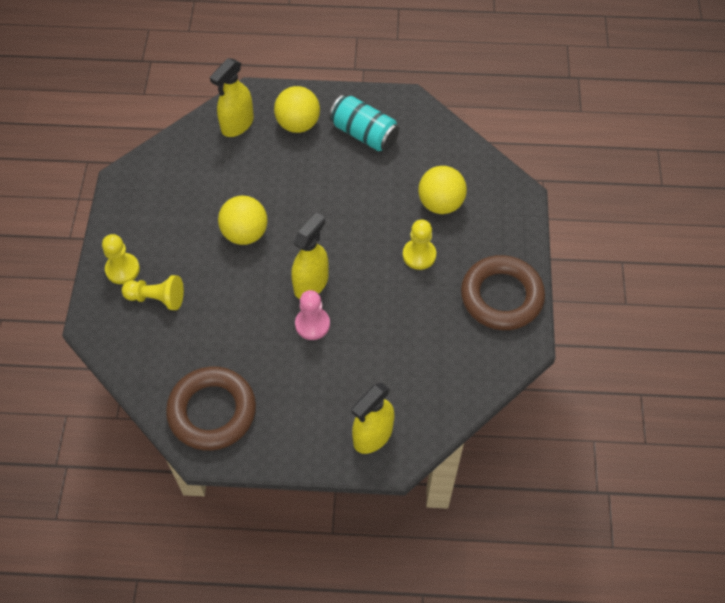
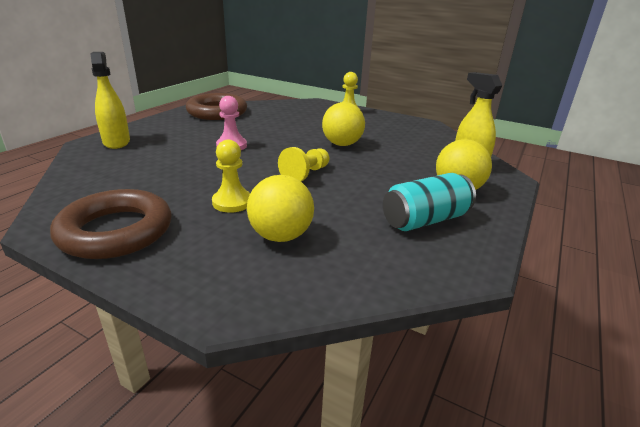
camera: 115 degrees right, 30 degrees down
(157, 298) = (315, 115): yellow pawn -> yellow pawn (305, 174)
(311, 283) = (267, 153): yellow spray bottle -> none

